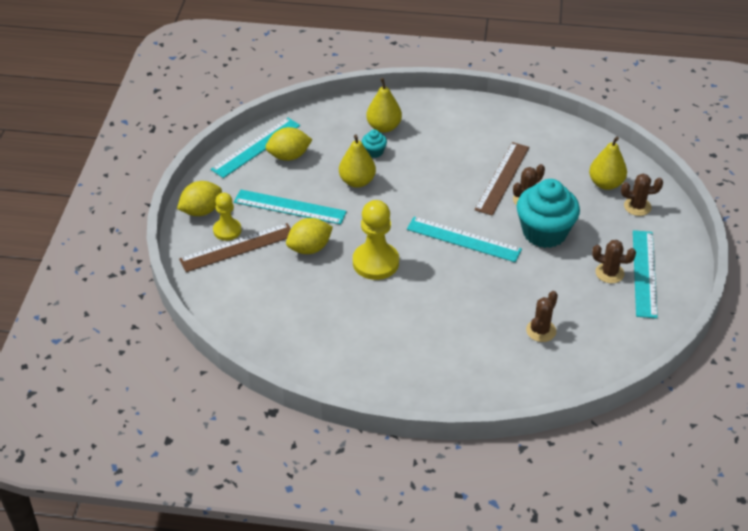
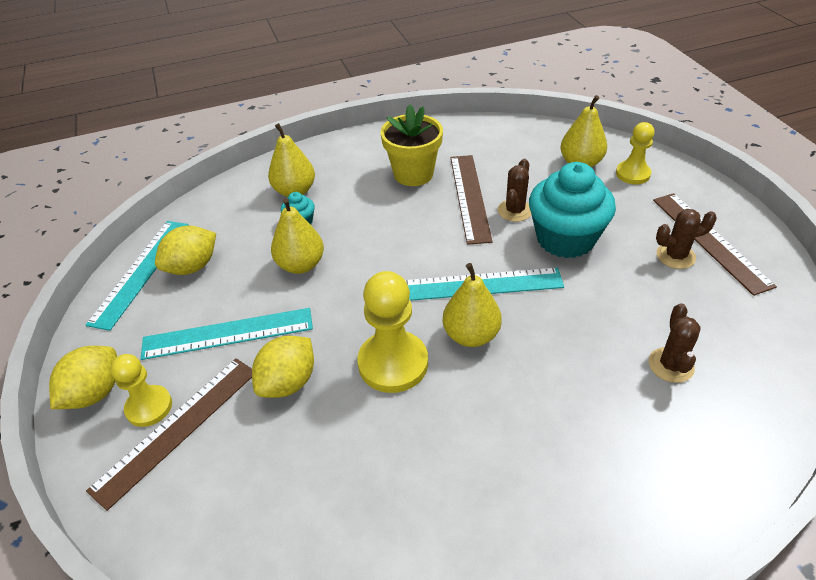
camera: 25 degrees left, 0 degrees up
(433, 266) = (471, 335): none -> yellow pear
(475, 145) = (413, 174): none -> yellow flower pot
(637, 206) = (632, 174): brown cactus -> yellow pawn
(644, 273) = (709, 241): turquoise ruler -> brown ruler

